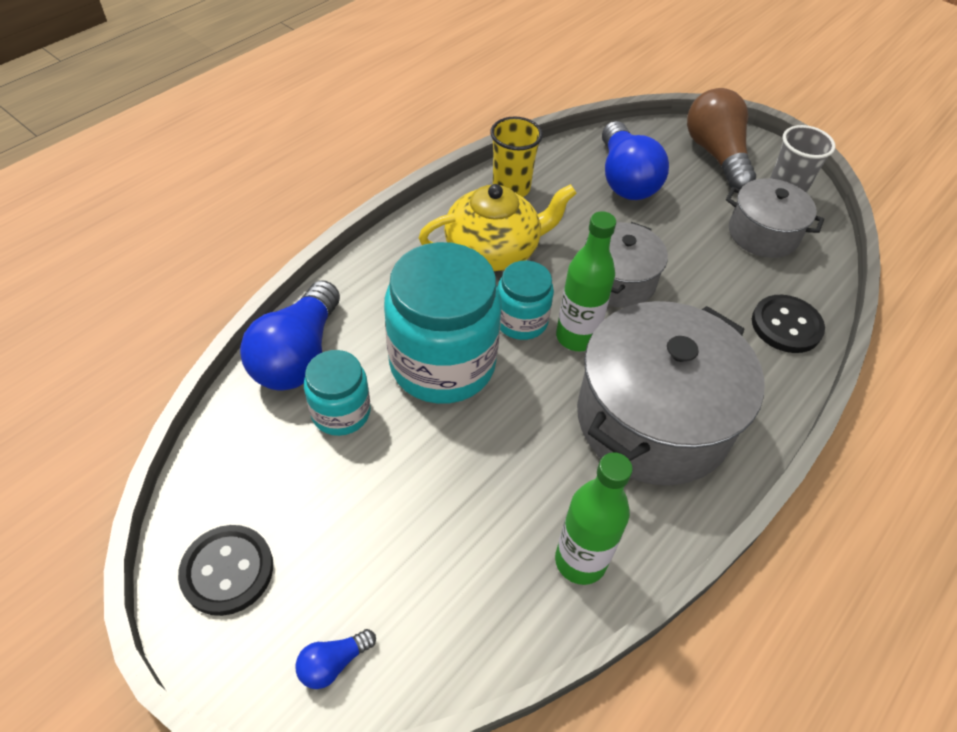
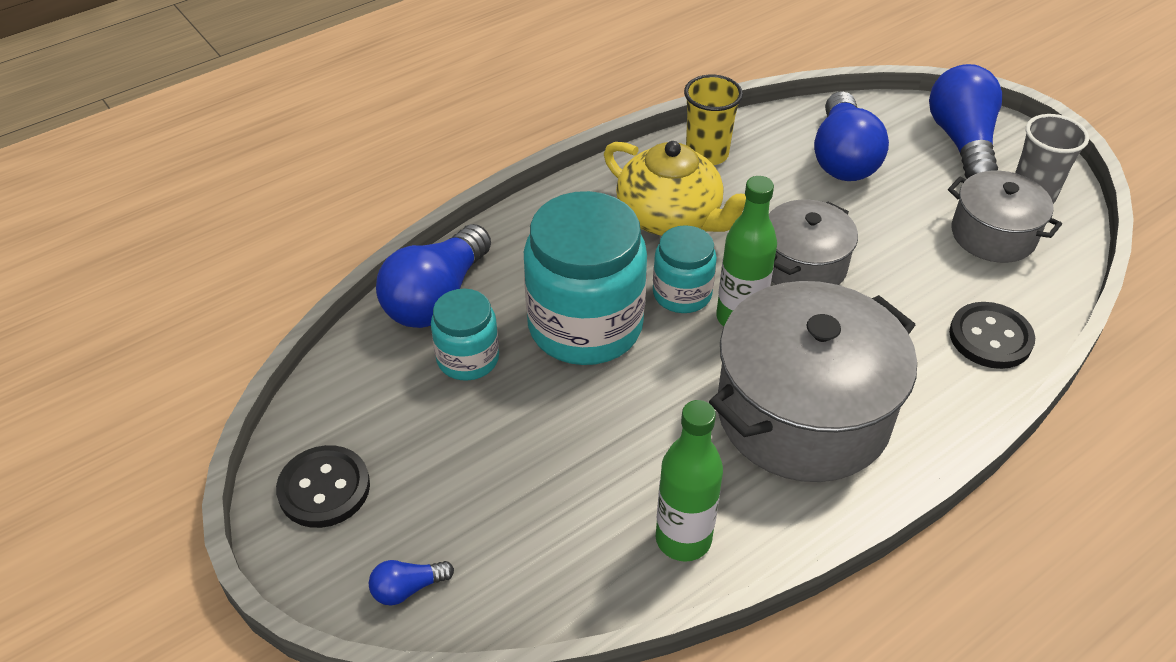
camera: 15 degrees right, 5 degrees down
(494, 250) = (670, 217): yellow teapot -> yellow teapot turned 45 degrees clockwise
(716, 155) = (961, 141): brown light bulb -> blue light bulb

